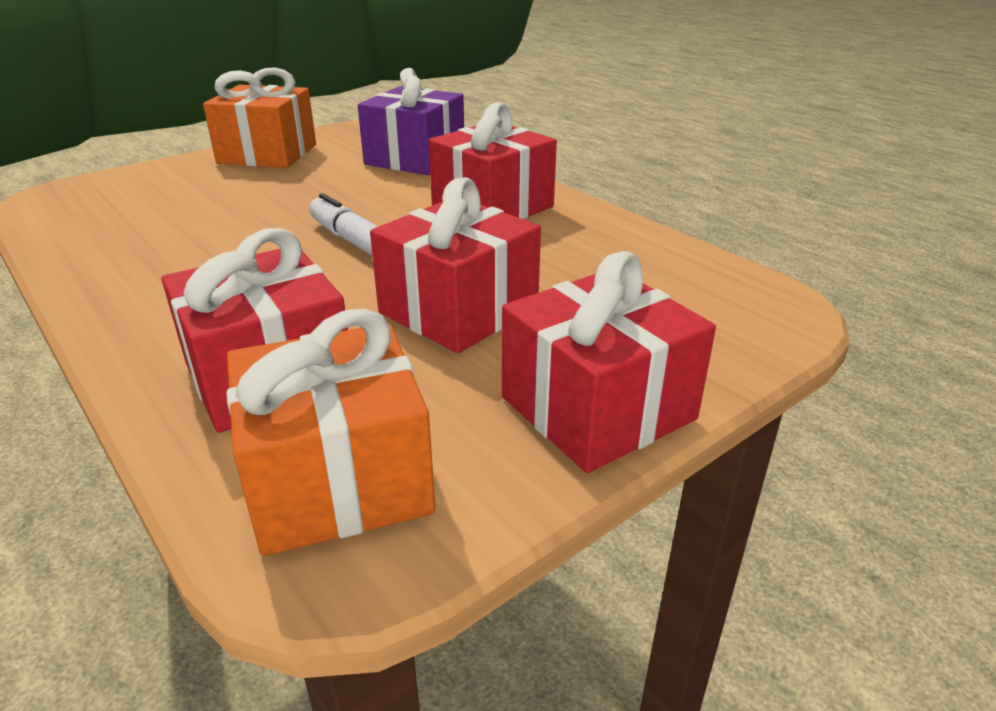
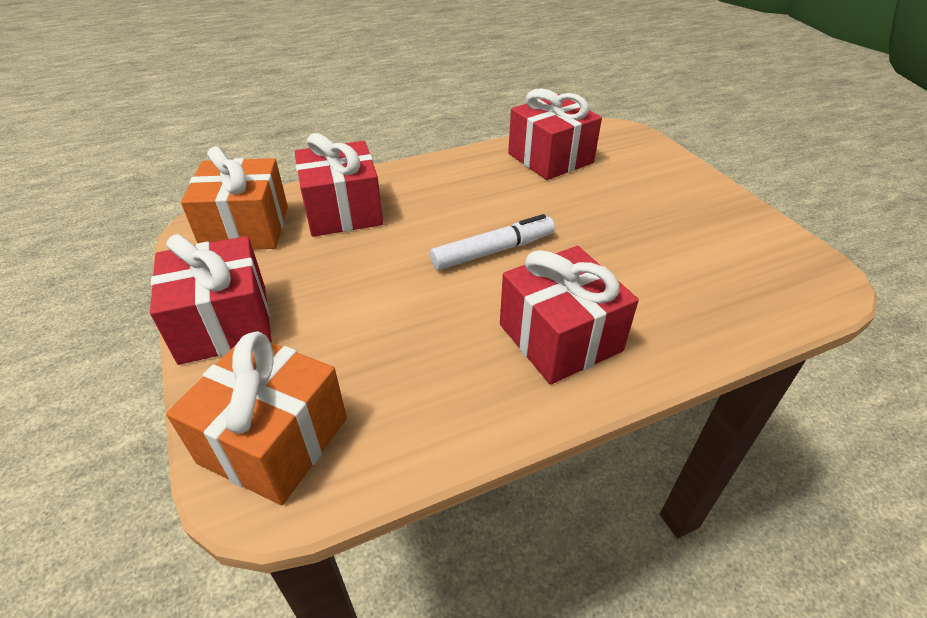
camera: 105 degrees right, 10 degrees up
(268, 154) = (719, 211): orange gift -> orange gift (274, 440)
(415, 158) = (713, 302): purple gift -> none
(458, 310) = (372, 285): red gift -> red gift (550, 158)

